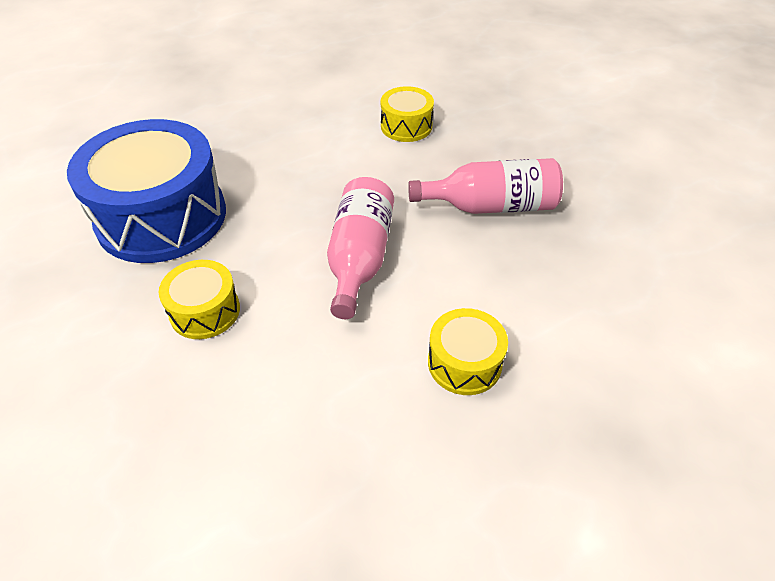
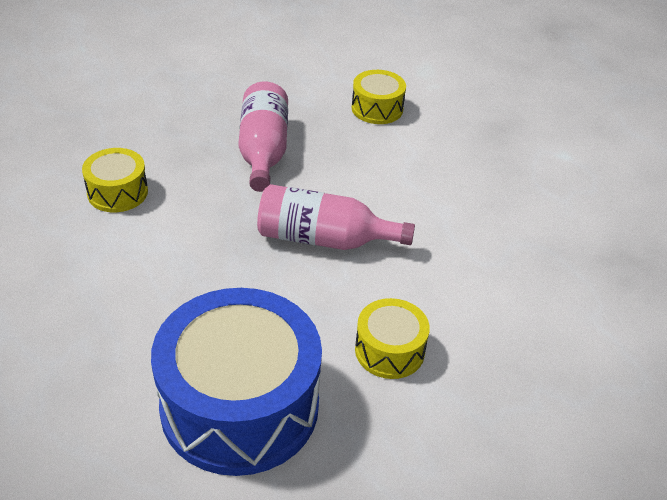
camera: 90 degrees left, 5 degrees down
(464, 363) = (440, 188): yellow drum -> yellow drum (377, 108)

